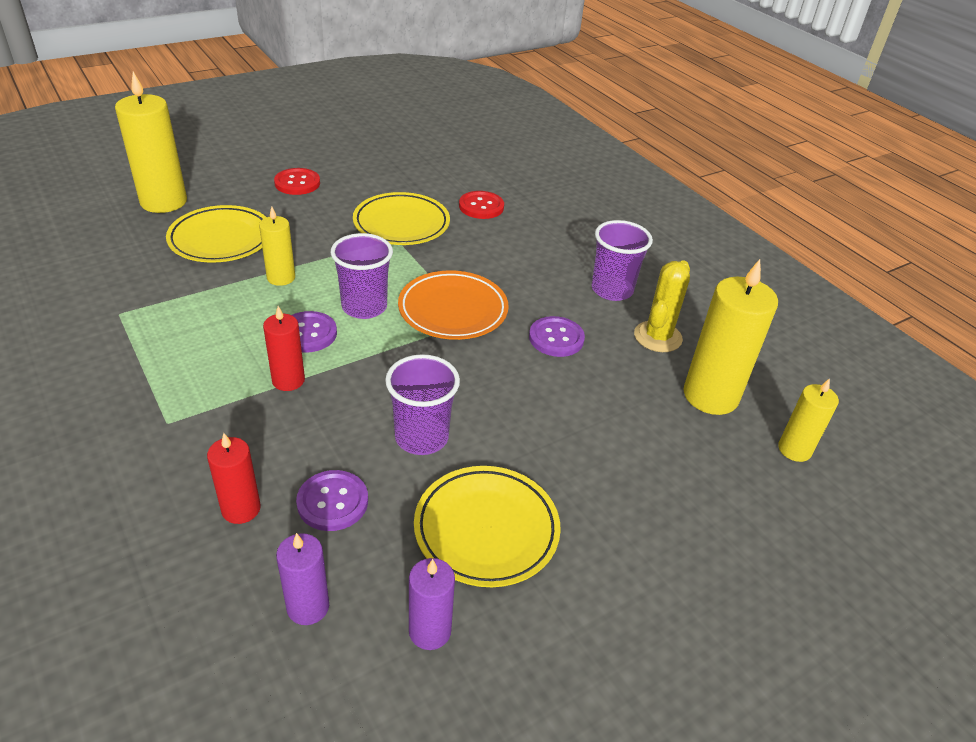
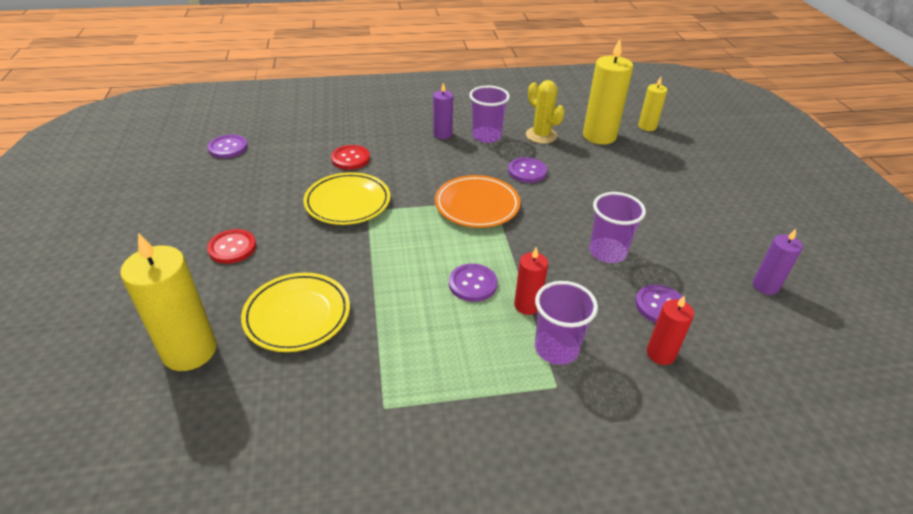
camera: 65 degrees left, 0 degrees up
(281, 278) = (386, 286): yellow candle -> none
(308, 607) = (748, 334): purple candle -> purple candle (442, 134)
(364, 307) = (452, 247): purple cup -> purple cup (556, 348)
(446, 138) = (228, 148): none -> purple button
(486, 529) = (691, 245): yellow plate -> none

